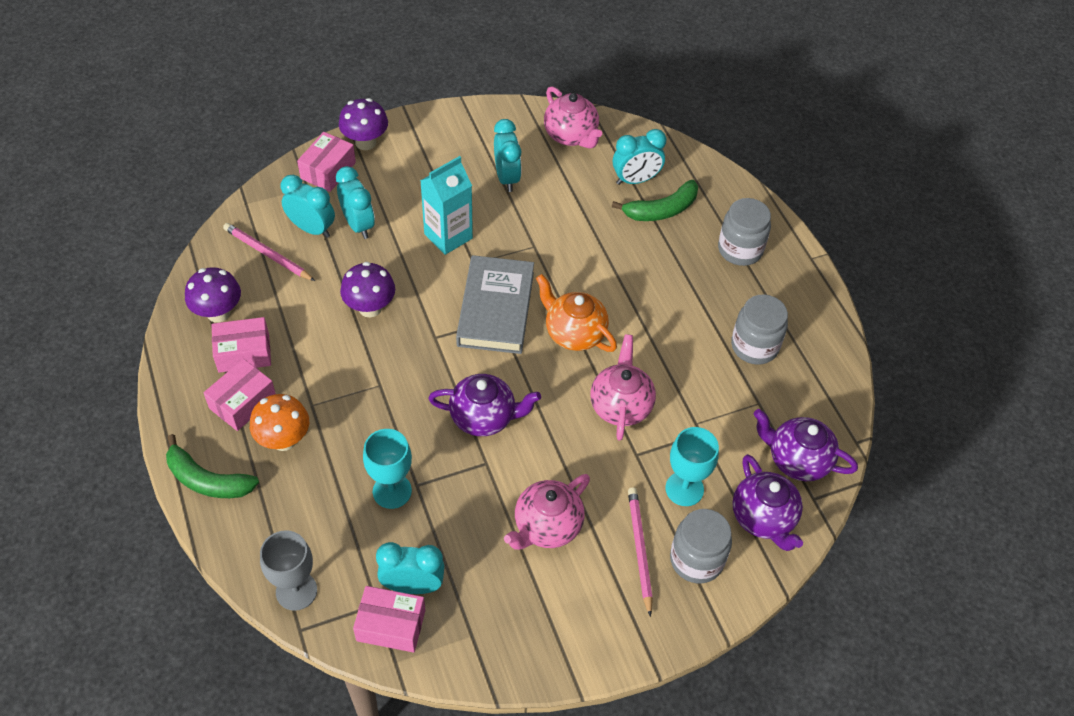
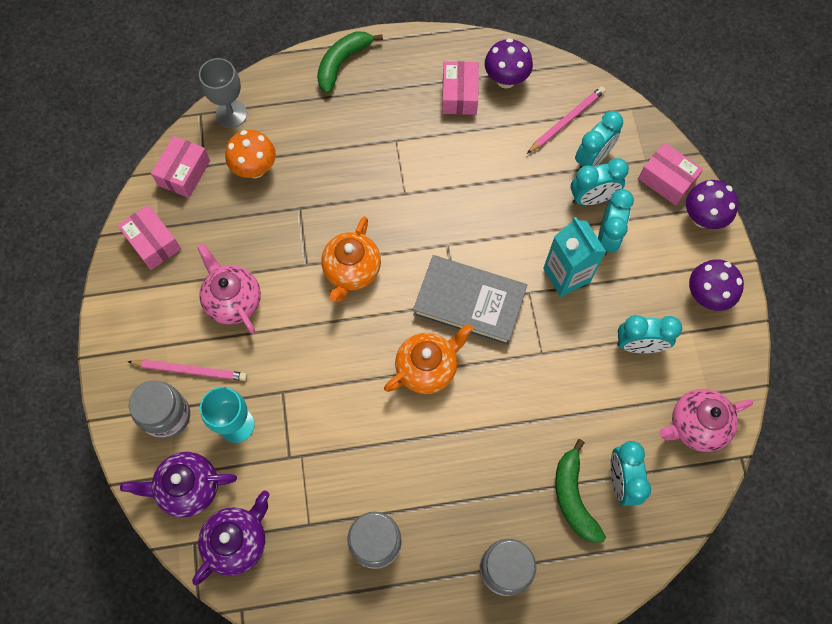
camera: 105 degrees right, 15 degrees up
(243, 402) = (409, 91): pink box -> pink box (153, 243)
(284, 440) = (366, 117): orange mushroom -> orange mushroom (255, 168)
(370, 308) = (490, 196): purple mushroom -> purple mushroom (706, 296)
(392, 491) = (298, 189): turquoise goblet -> none
(413, 585) = (211, 192): turquoise clock -> turquoise clock (607, 237)
(484, 417) = (352, 270): purple teapot -> orange teapot
(621, 405) = (336, 391): pink teapot -> none

